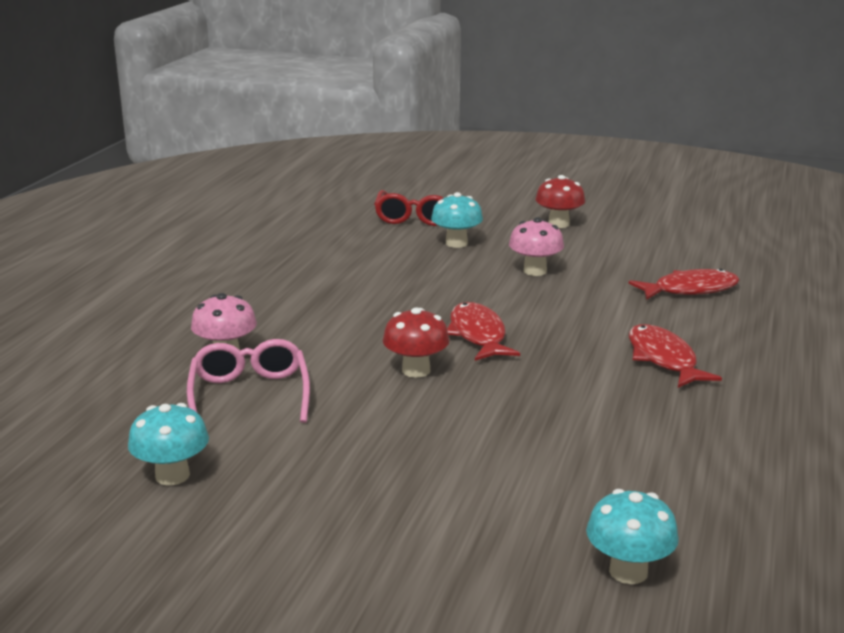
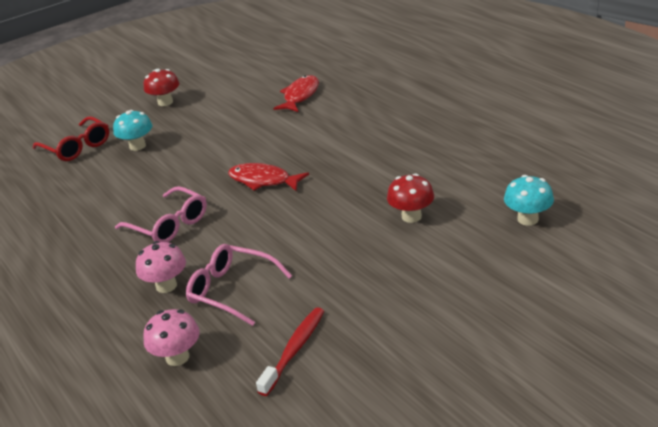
camera: 50 degrees left, 10 degrees up
(172, 476) = (294, 350): turquoise mushroom -> red toothbrush
(333, 314) = (169, 225): none -> pink glasses
(416, 370) = (277, 216): red mushroom -> red mushroom (411, 216)
(535, 271) = (213, 133): pink mushroom -> pink mushroom (177, 357)
(663, 359) = (360, 133): red fish -> none

